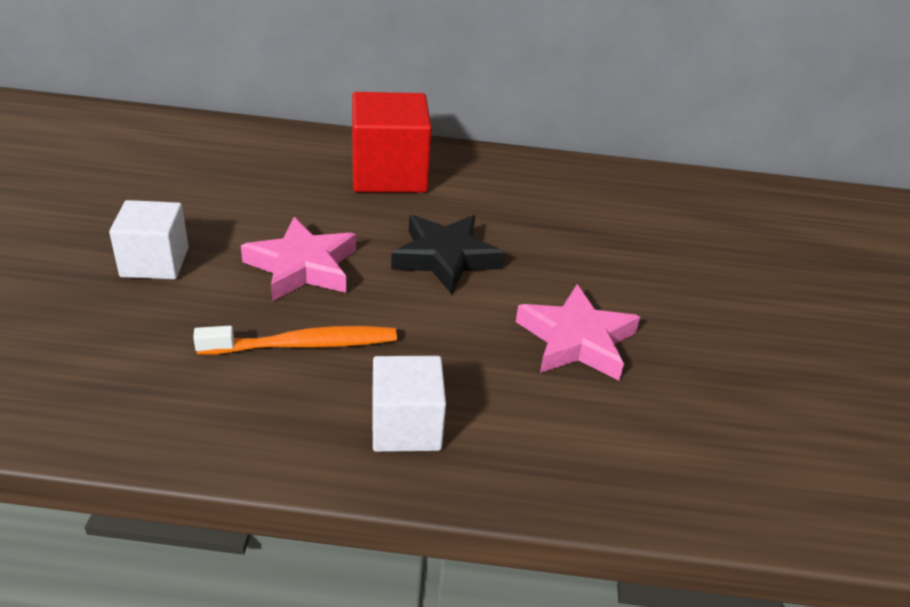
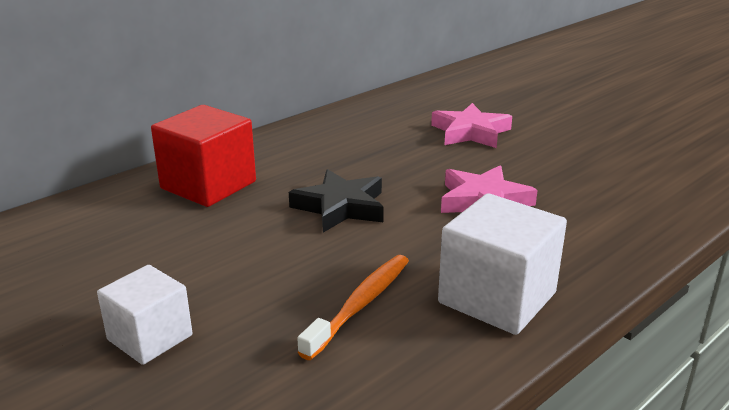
camera: 45 degrees left, 10 degrees down
(302, 267) = (265, 267): pink star -> pink star (470, 132)
(406, 426) = (497, 298): white cube -> white cube, size x1.56

